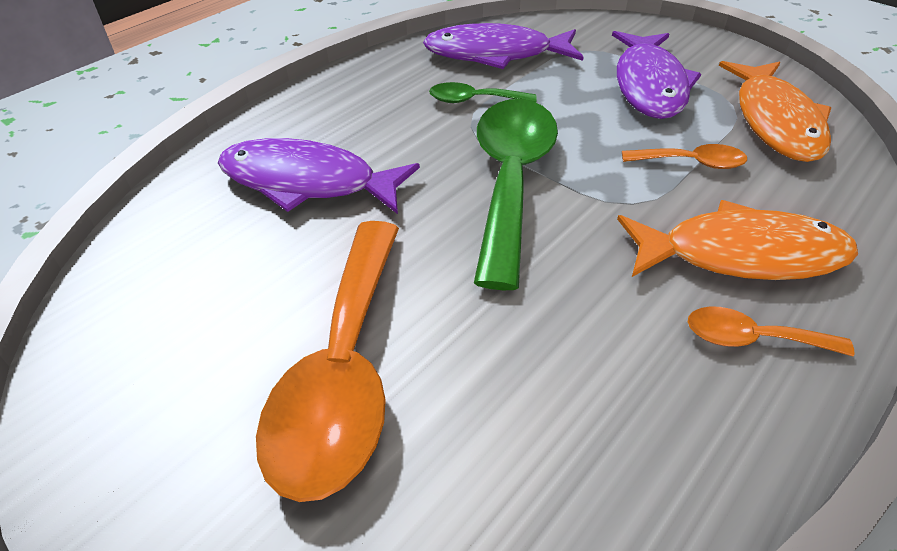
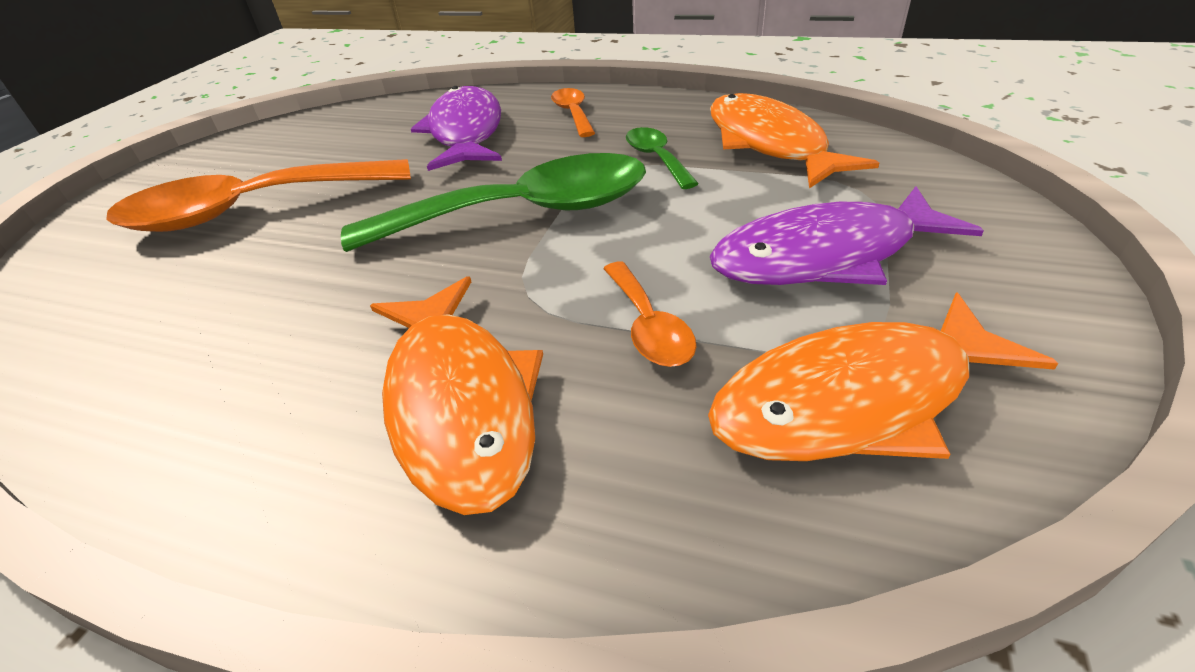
camera: 70 degrees right, 5 degrees down
(495, 54) = (769, 144): purple fish -> orange fish
(752, 338) = (299, 432): orange spoon -> orange spoon (573, 113)

